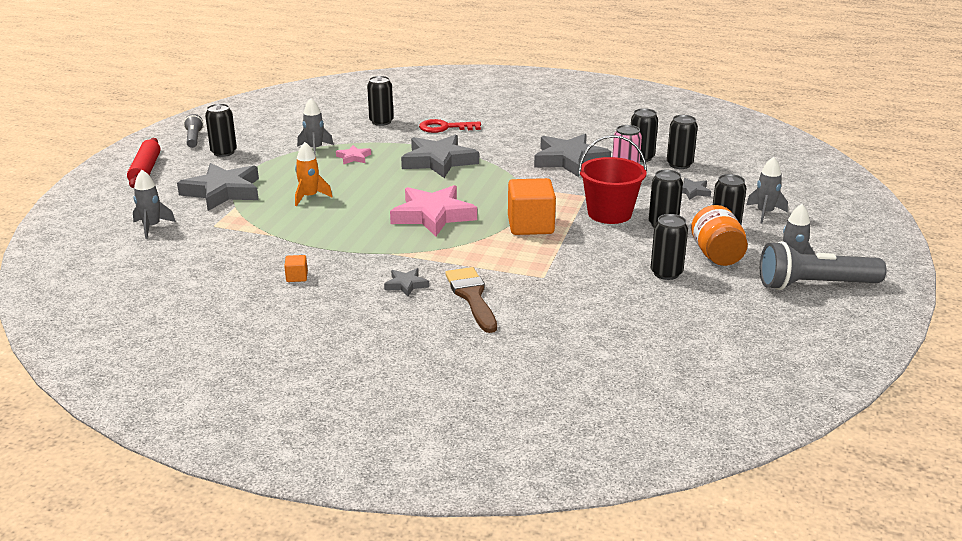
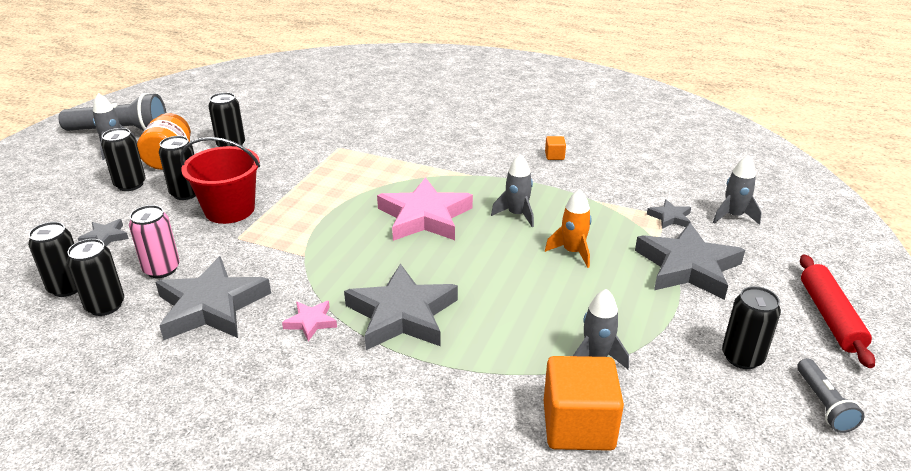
camera: 175 degrees left, 5 degrees up
(353, 157) = (530, 331): pink star -> pink star (311, 322)
(381, 122) = (492, 445): black can -> none
(406, 285) = (458, 145): grey star -> grey star (670, 217)
(445, 127) = (374, 414): red key -> none
(472, 297) = (405, 134): brown brush -> none
(530, 225) = (323, 198): orange cube -> orange cube (578, 426)
(765, 213) = (63, 202): grey rocket -> grey rocket (517, 214)

